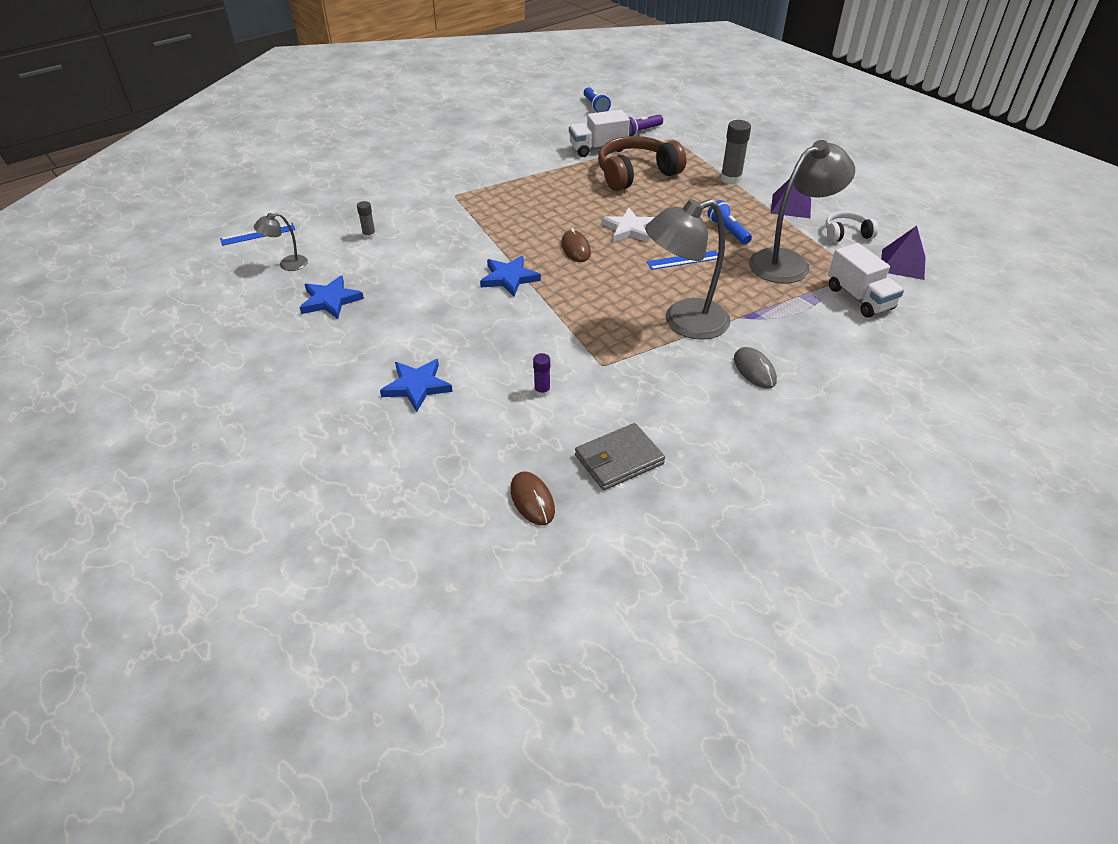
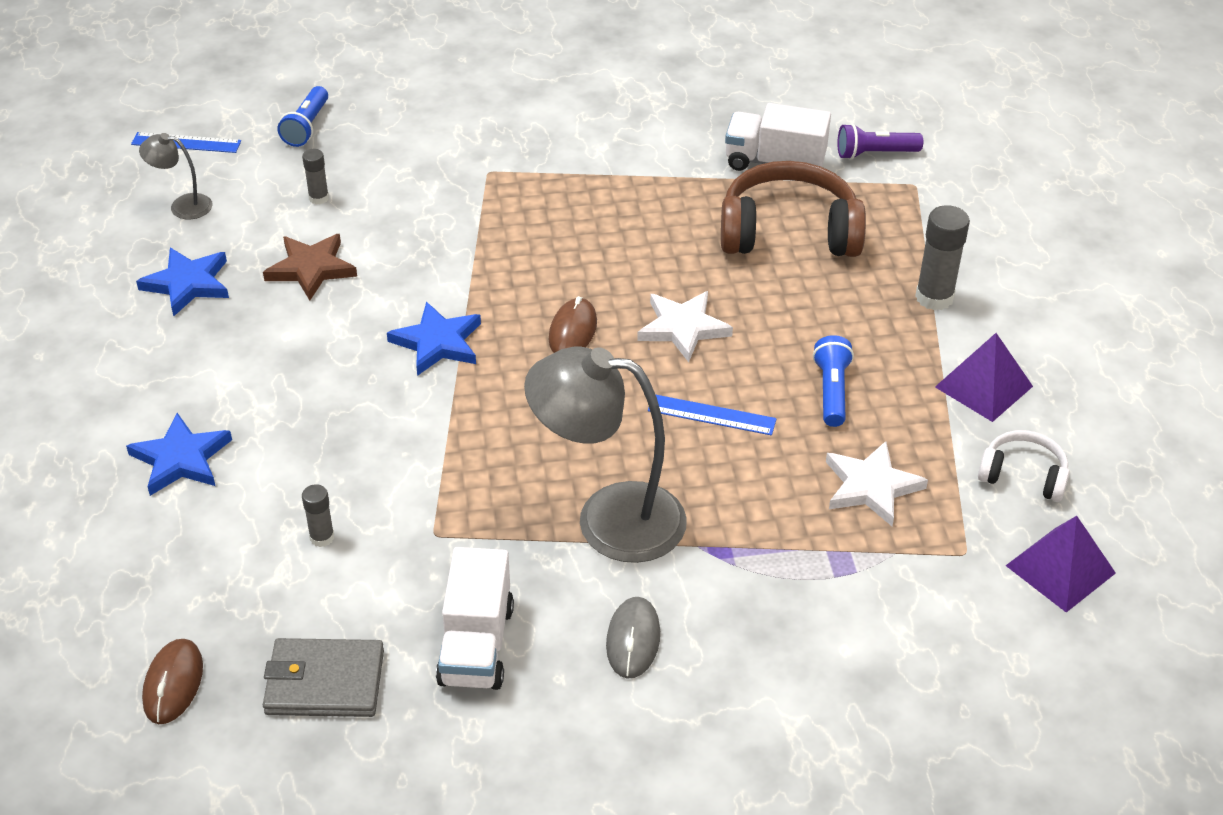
camera: 30 degrees right, 0 degrees up
(400, 269) = (311, 269): none -> brown star
(542, 391) = (322, 537): purple glue stick -> grey glue stick
(595, 107) = (847, 79): blue flashlight -> blue flashlight (307, 127)
(789, 262) = (871, 486): grey lamp -> white star
(859, 298) = (919, 597): white truck -> white truck (476, 645)

